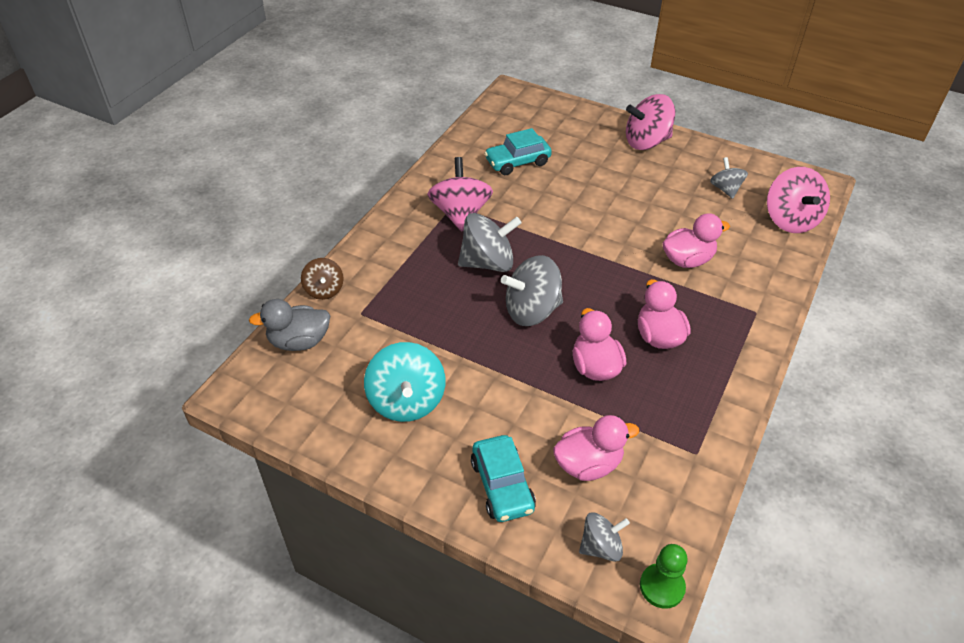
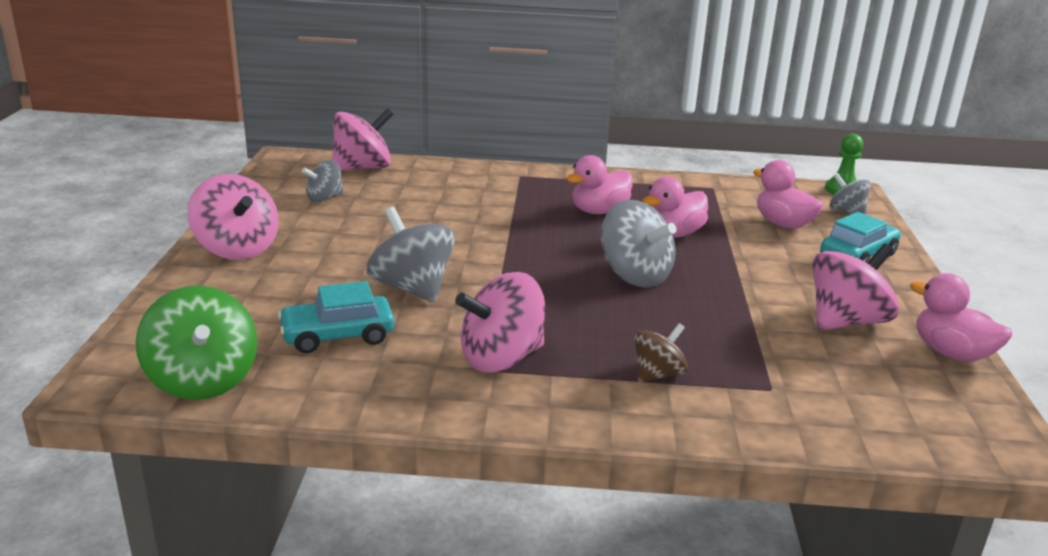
camera: 115 degrees left, 20 degrees down
(299, 341) = (875, 424): grey duck -> none
(324, 290) = (770, 435): brown spinning top -> brown spinning top (657, 374)
(406, 401) = (846, 321): turquoise spinning top -> pink spinning top
(488, 262) = (583, 316): grey spinning top -> grey spinning top (412, 288)
(497, 117) = (203, 380): none -> green spinning top
(517, 162) = (337, 336): turquoise car -> turquoise car turned 120 degrees clockwise
(687, 260) = (471, 207): pink duck -> pink duck (951, 353)

